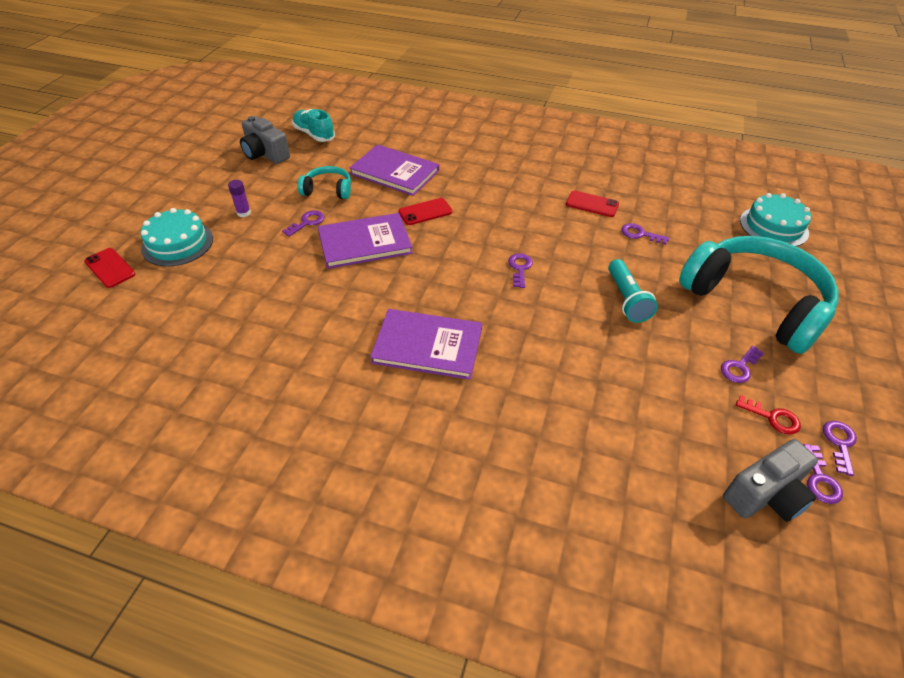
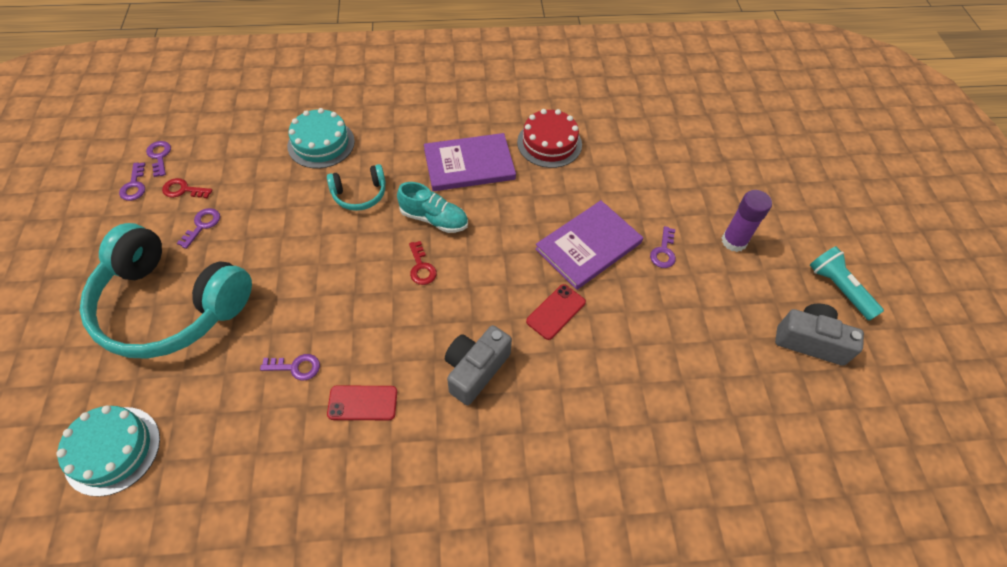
camera: 155 degrees right, 10 degrees up
(110, 268) = (771, 147): red phone -> none
(177, 243) = (750, 187): turquoise cake -> turquoise cake (321, 143)
(244, 213) = (734, 241): purple glue stick -> purple glue stick, size x1.69
(314, 134) = (794, 408): turquoise shoe -> turquoise shoe (434, 219)
(323, 342) = (549, 143): none -> red cake
(328, 190) = (684, 306): turquoise headphones -> turquoise headphones (359, 194)
(395, 172) = (634, 369): purple book -> none
(520, 268) = (421, 267): purple key -> red key
(626, 299) = (306, 264): turquoise flashlight -> turquoise flashlight (838, 288)
(765, 495) = (202, 136): grey camera -> grey camera (475, 370)

